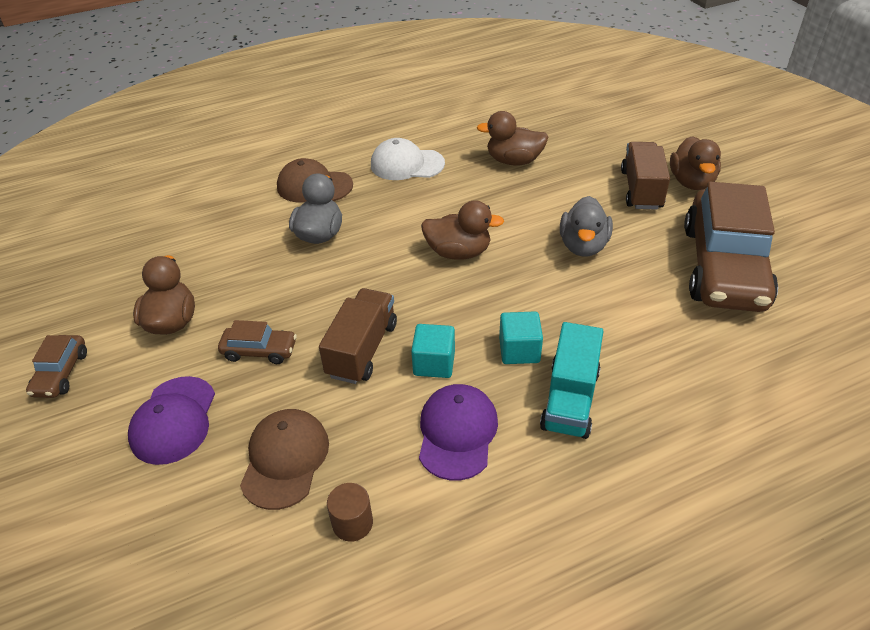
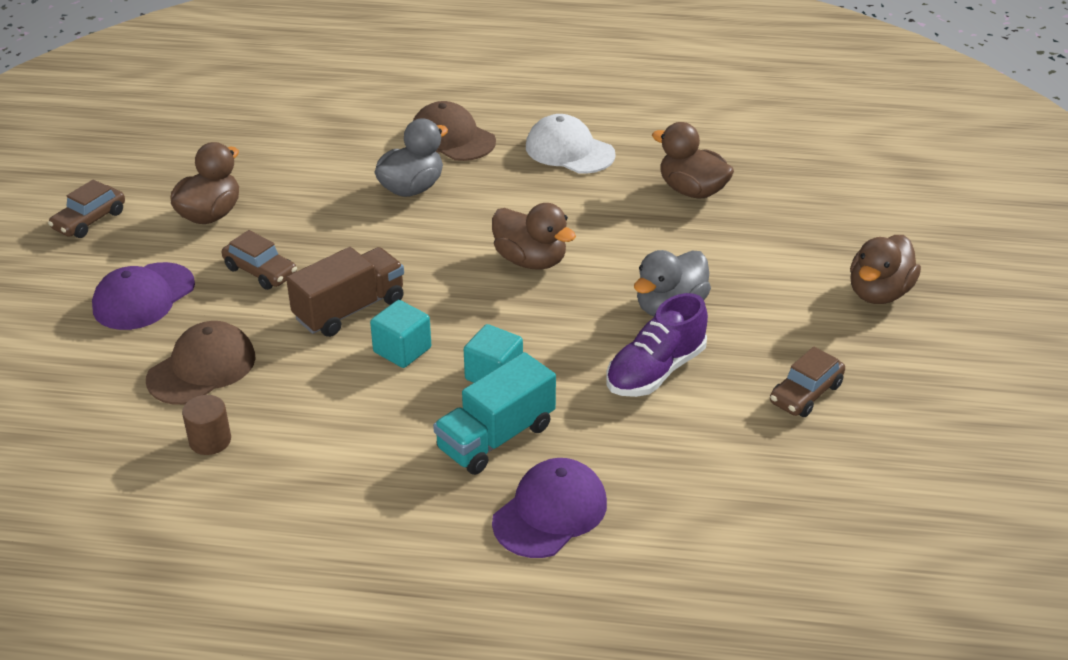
camera: 30 degrees right, 5 degrees down
(457, 433) = (363, 416): purple cap -> purple cap (550, 512)
(621, 295) = (655, 371): none -> purple shoe
(641, 190) = (806, 277): brown truck -> none
(724, 267) = (806, 394): brown car -> brown car, size x0.42

